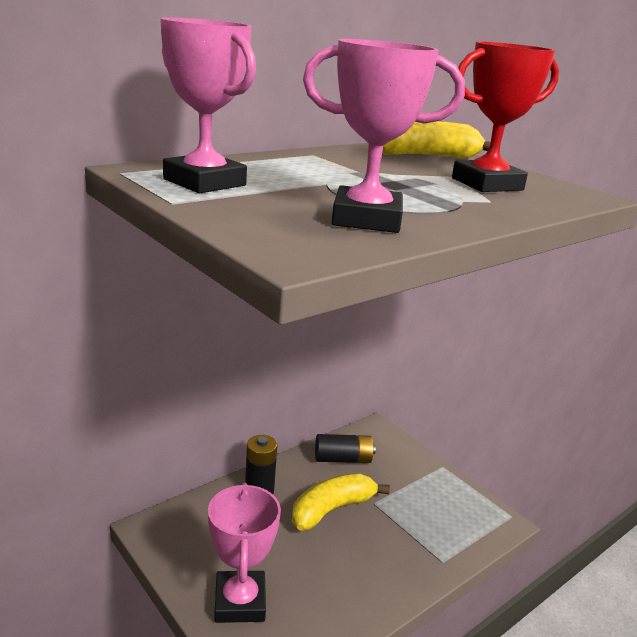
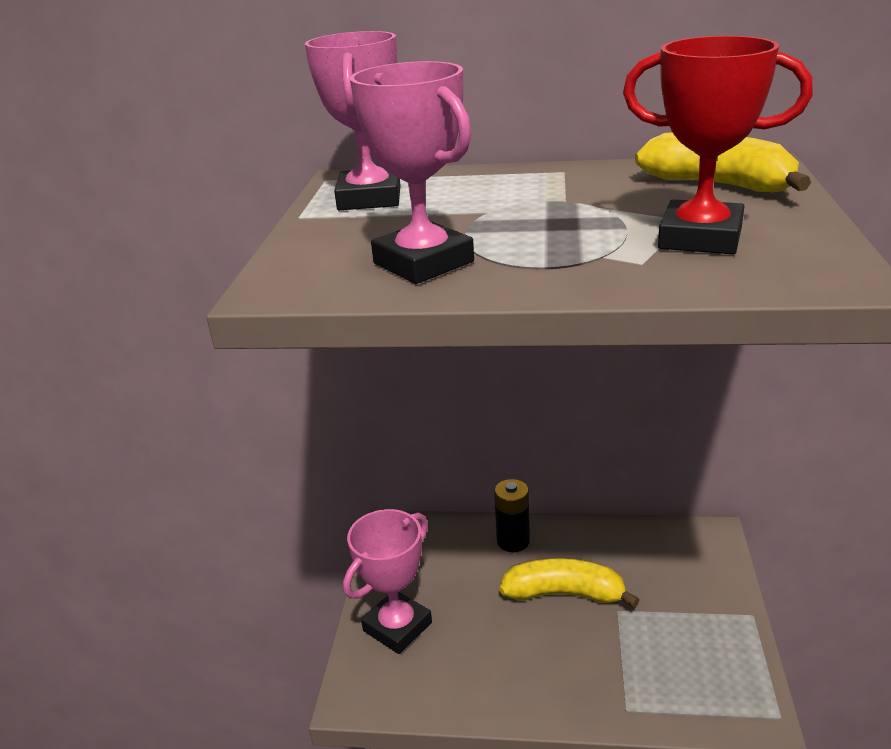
camera: 50 degrees right, 5 degrees up
(343, 459) = (634, 550): black battery -> none

